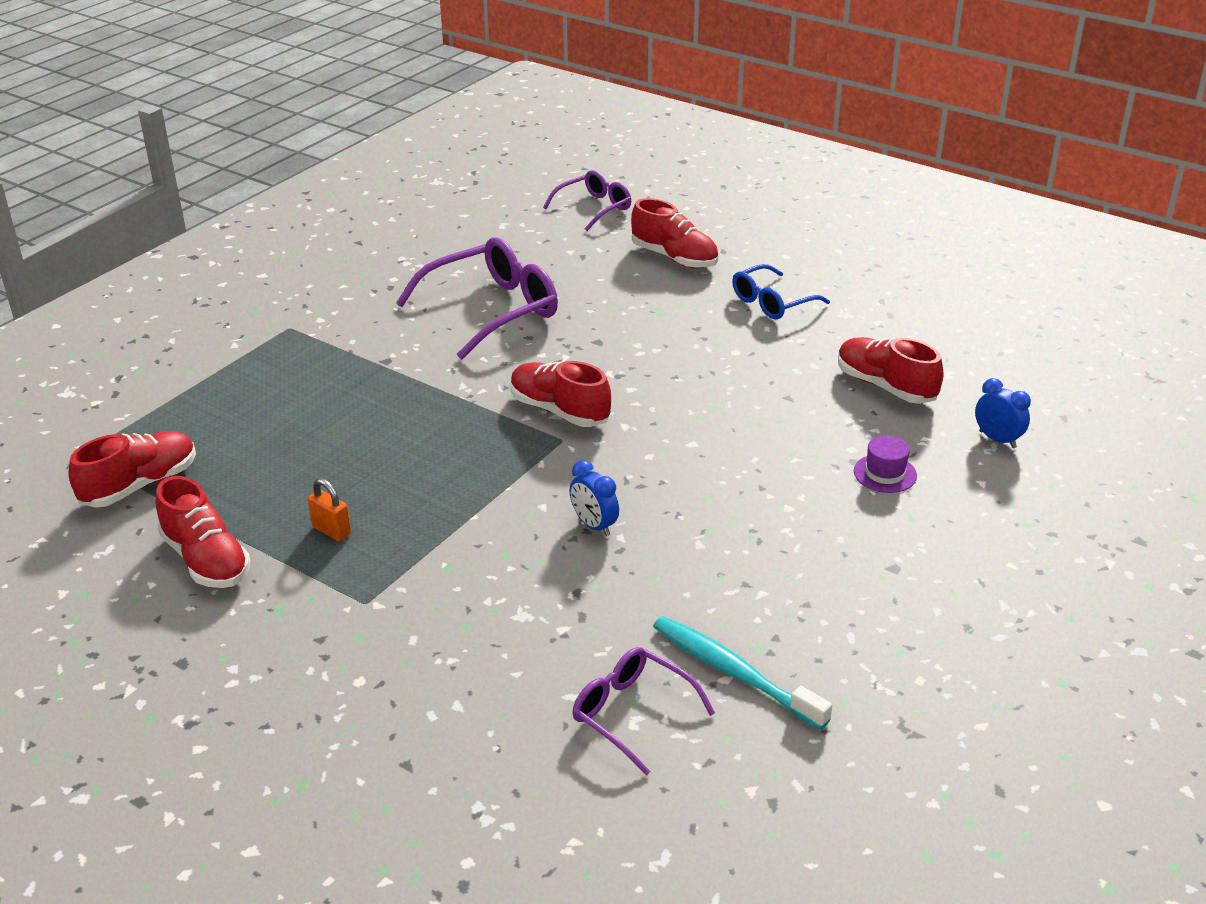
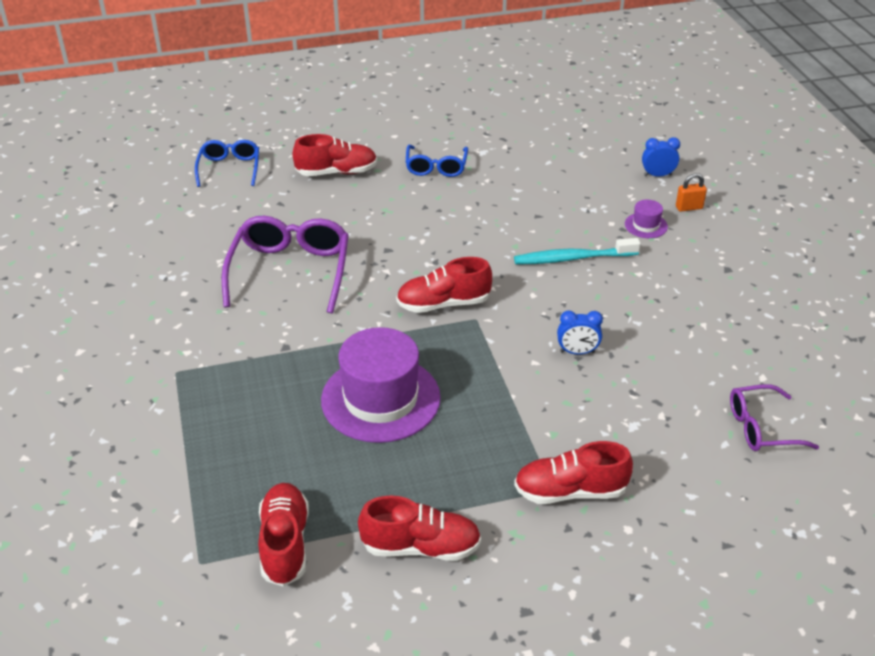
camera: 50 degrees left, 5 degrees up
(331, 530) = (456, 467): orange padlock -> orange padlock (689, 207)
(377, 443) = (380, 399): none -> purple hat
(594, 208) = (229, 168): purple glasses -> blue glasses
(734, 672) = (761, 371): turquoise toothbrush -> turquoise toothbrush (573, 258)
(885, 386) = (568, 180): red shoe -> red shoe (570, 491)

